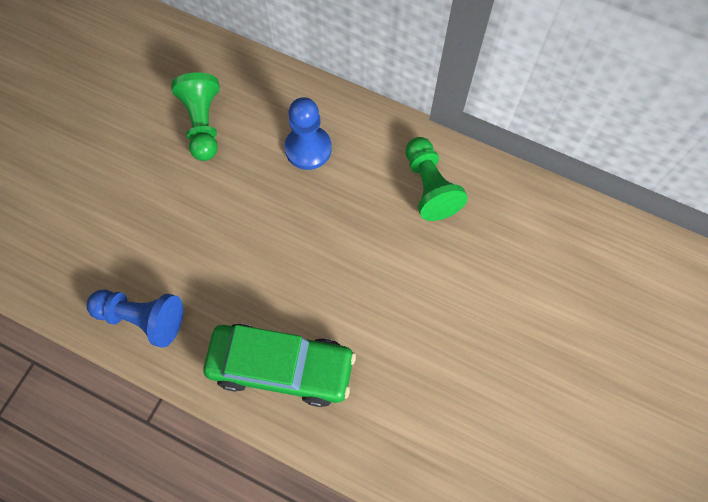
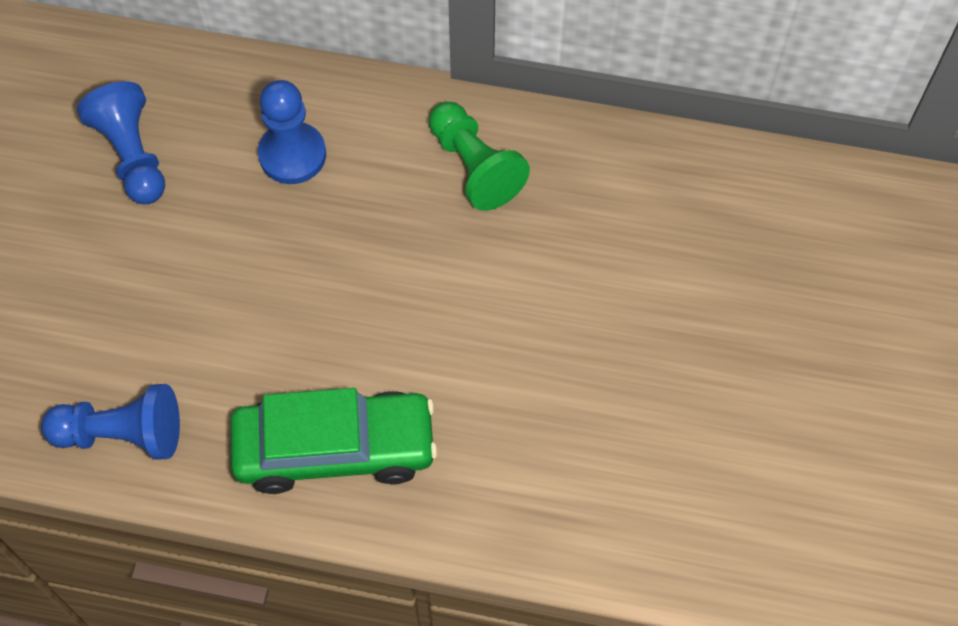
camera: 15 degrees left, 5 degrees down
(203, 124) = (132, 155): green pawn -> blue pawn

